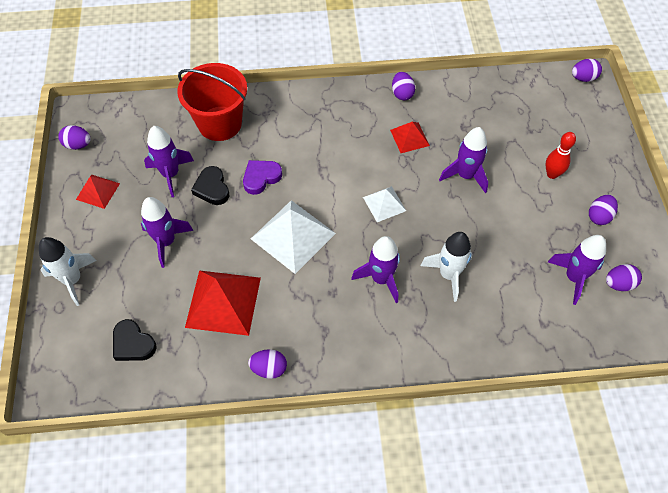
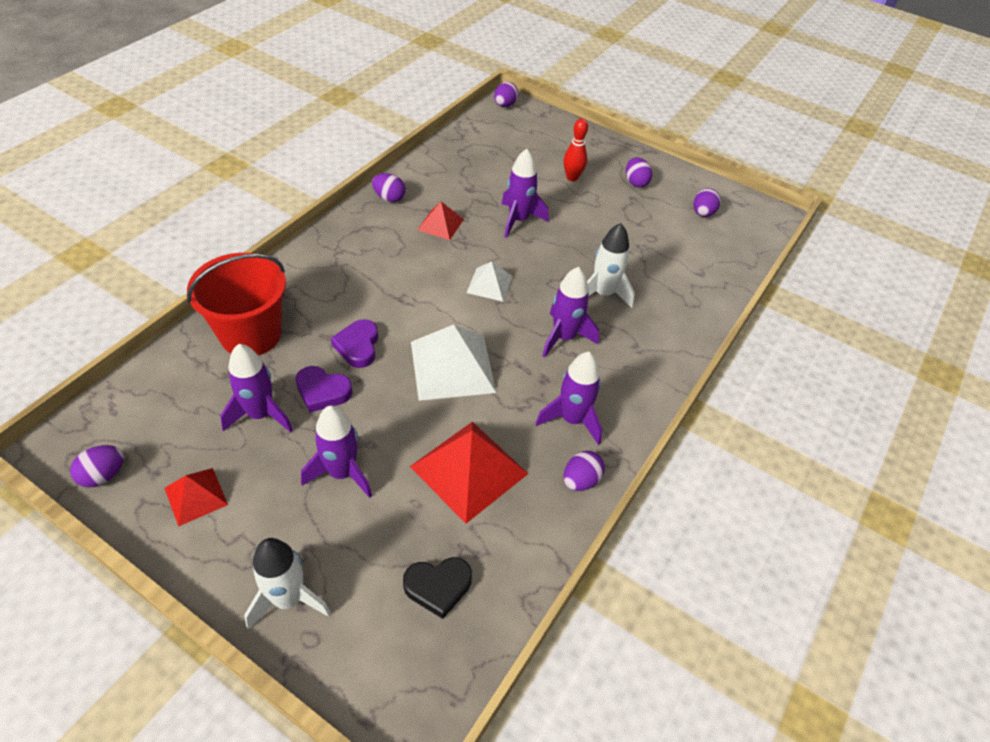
camera: 55 degrees left, 10 degrees down
(212, 188) = (322, 391): black heart -> purple heart
(574, 277) = (675, 230): purple rocket -> purple rocket (572, 419)

